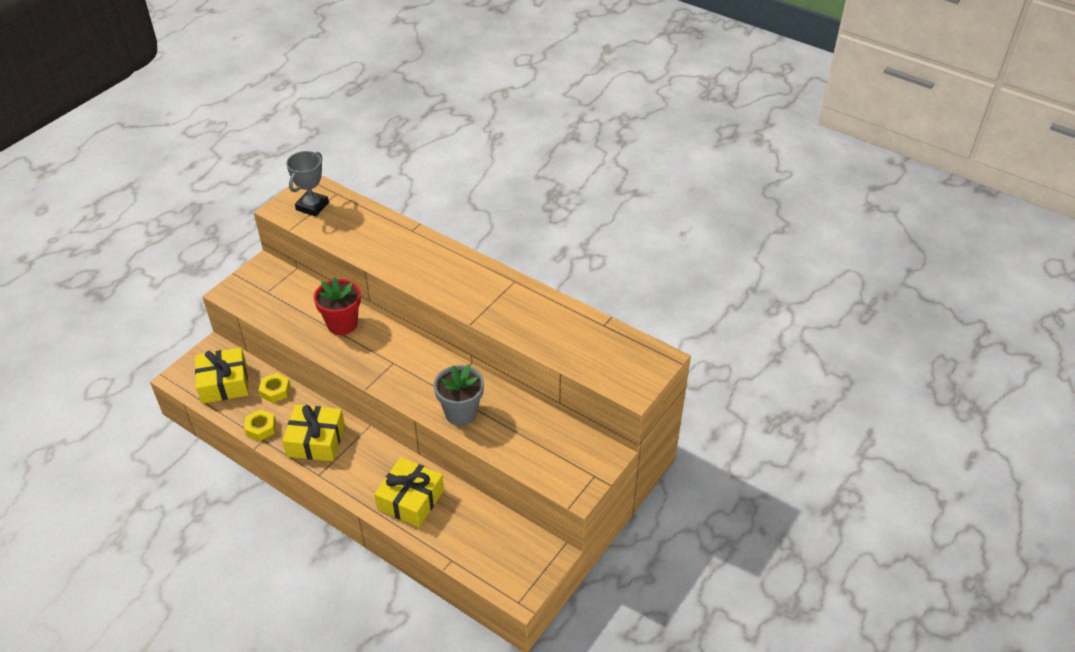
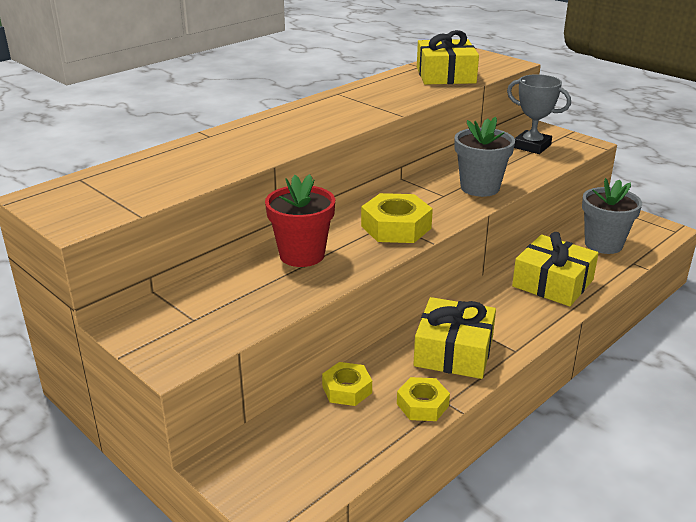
camera: 80 degrees left, 15 degrees down
(224, 383) = (313, 448): yellow gift -> yellow gift (446, 75)
(312, 206) = (95, 197): grey trophy -> grey trophy (532, 146)
(386, 367) = (396, 227): none -> yellow nut
(481, 540) = (603, 244): none -> grey flower pot

